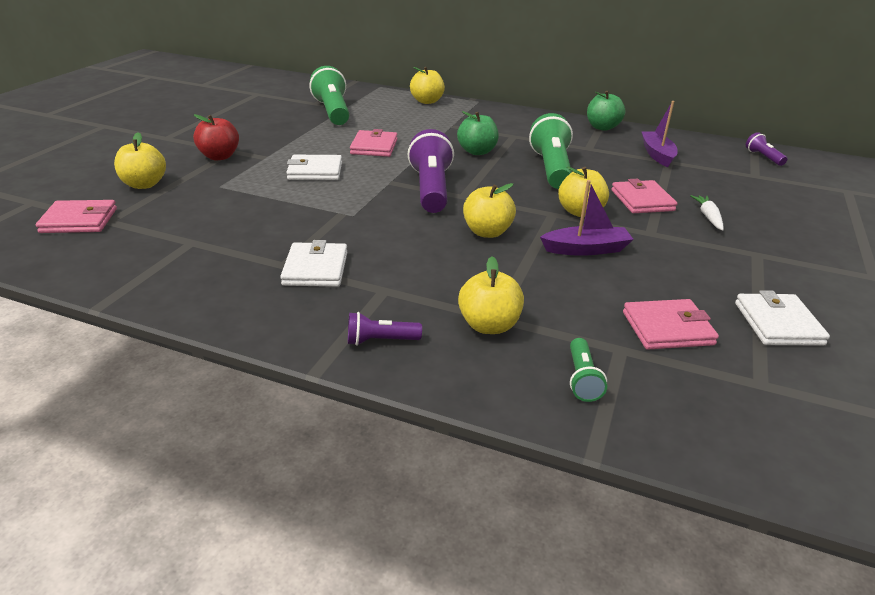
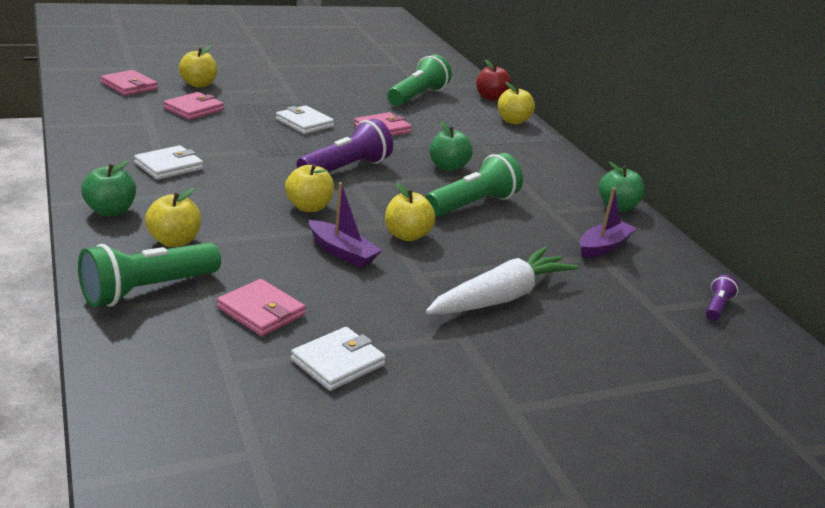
camera: 45 degrees right, 5 degrees down
(219, 157) = (273, 89): red apple -> red apple (490, 97)
(380, 340) = (110, 211): purple flashlight -> green apple
(582, 379) = (147, 290): green flashlight -> green flashlight, size x2.08
(642, 200) = (480, 259): pink wallet -> pink wallet (193, 109)
(708, 217) = (500, 297): white carrot -> white carrot, size x2.33

